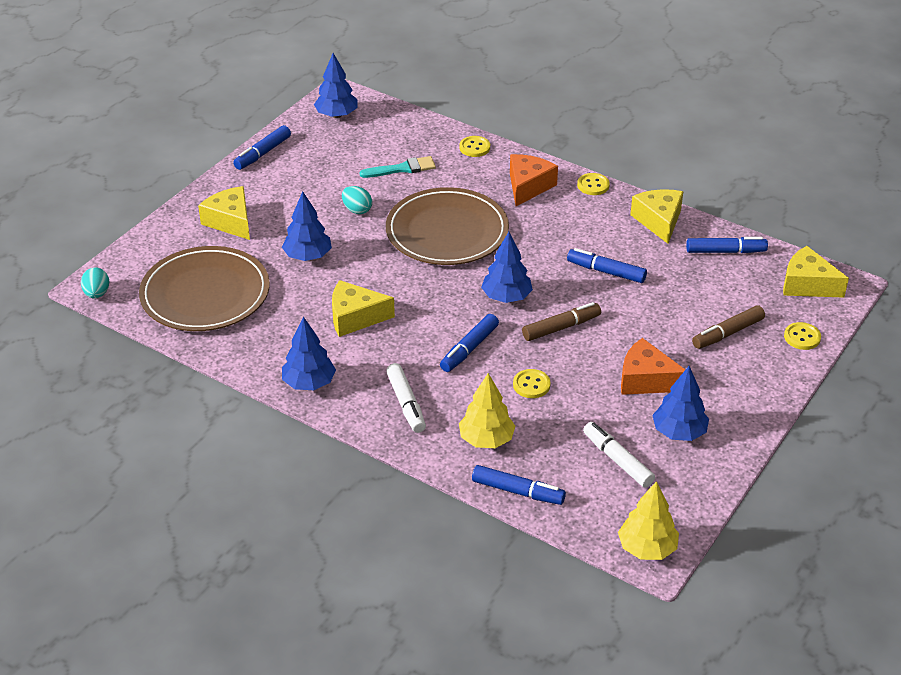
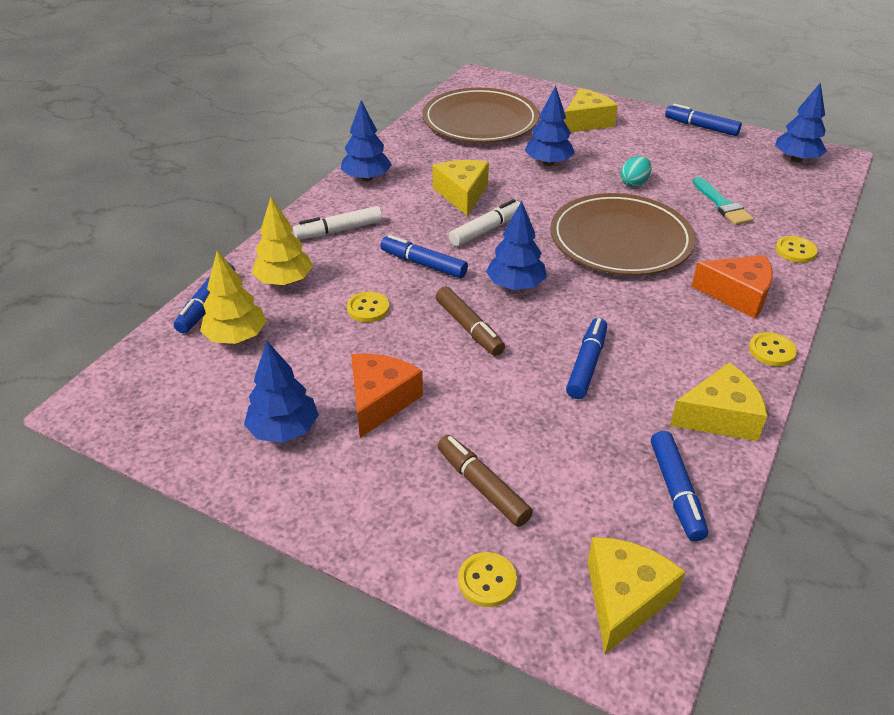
camera: 85 degrees right, 0 degrees up
(97, 294) = (470, 79): turquoise egg -> none
(617, 460) = (242, 376): white marker -> white marker (485, 230)
(647, 548) = (101, 400): yellow tree -> yellow tree (236, 337)

